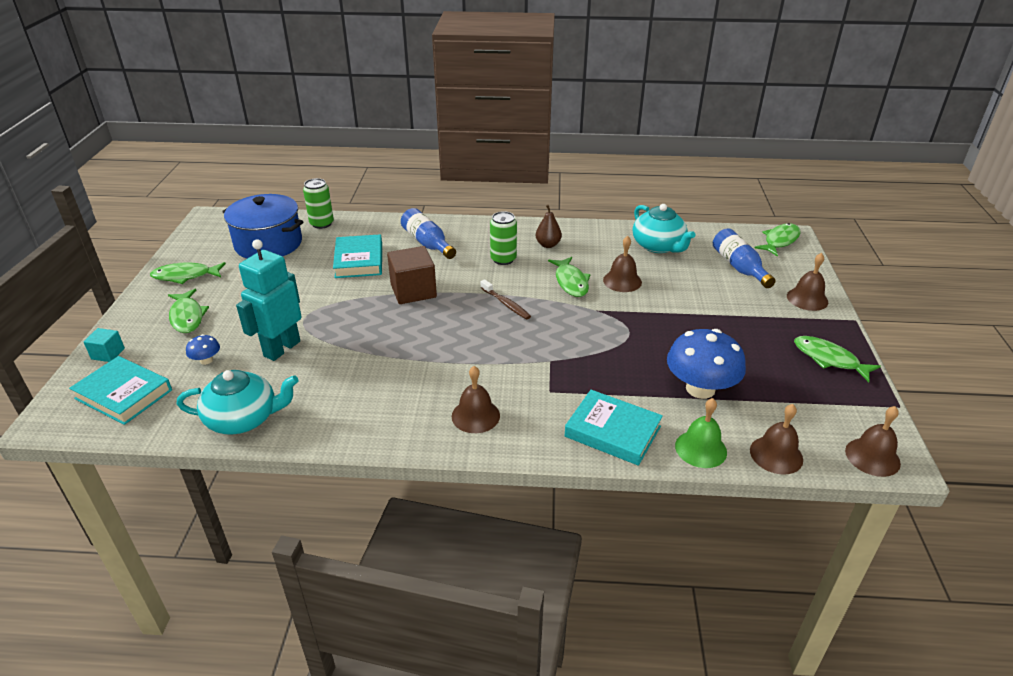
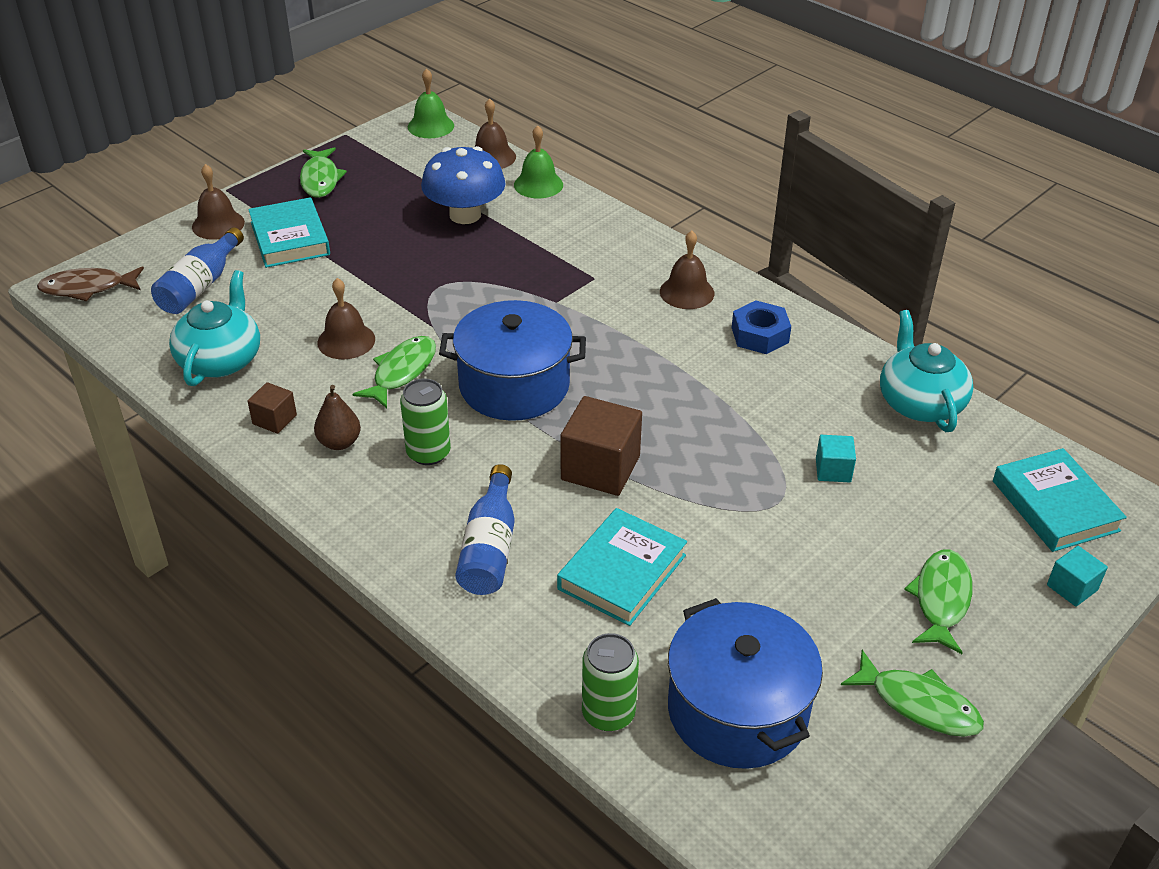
camera: 140 degrees left, 5 degrees up
(206, 360) = (937, 503): blue mushroom -> none
(243, 419) = (919, 403): turquoise teapot -> turquoise teapot turned 45 degrees clockwise
(281, 348) = (833, 470): turquoise robot -> turquoise cube
(393, 410) = (760, 335): none -> blue nut
(506, 304) = (514, 385): brown toothbrush -> blue pot
(590, 239) = (274, 419): none -> brown cube
(612, 431) = (586, 225): turquoise book -> turquoise book (290, 238)
(780, 241) = (88, 288): green fish -> brown fish
(872, 457) = (430, 126): brown bell -> green bell

